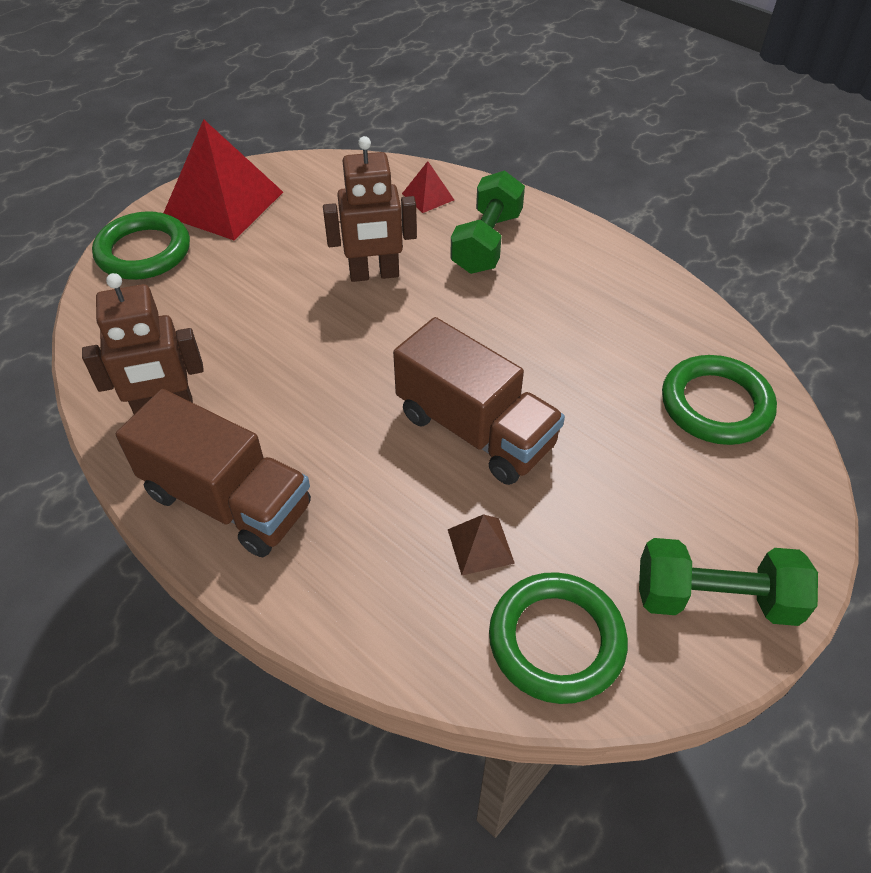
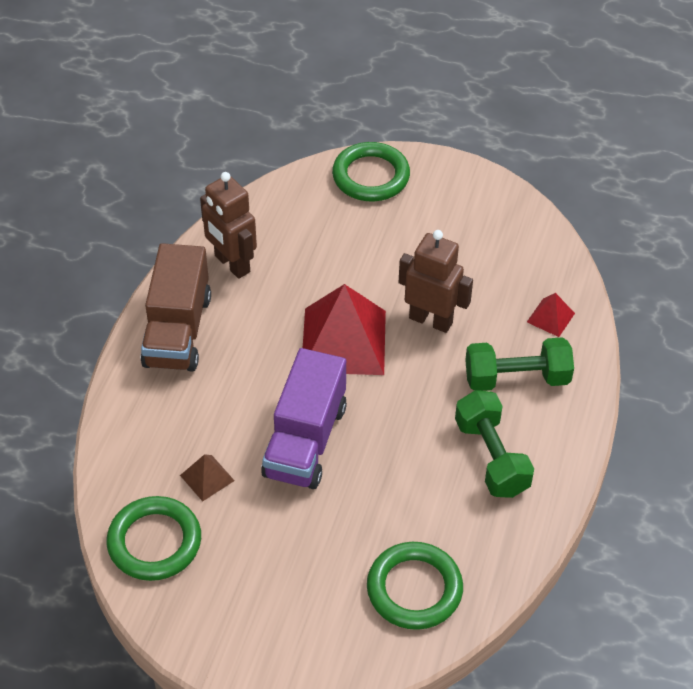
camera: 65 degrees right, 0 degrees up
(223, 203) = (454, 194): red pyramid -> red pyramid (344, 341)
(374, 274) = (431, 320): brown robot -> brown robot turned 150 degrees clockwise
(475, 429) = (305, 441): brown truck -> purple truck
(715, 598) = (227, 626): green dumbbell -> green dumbbell (491, 457)

